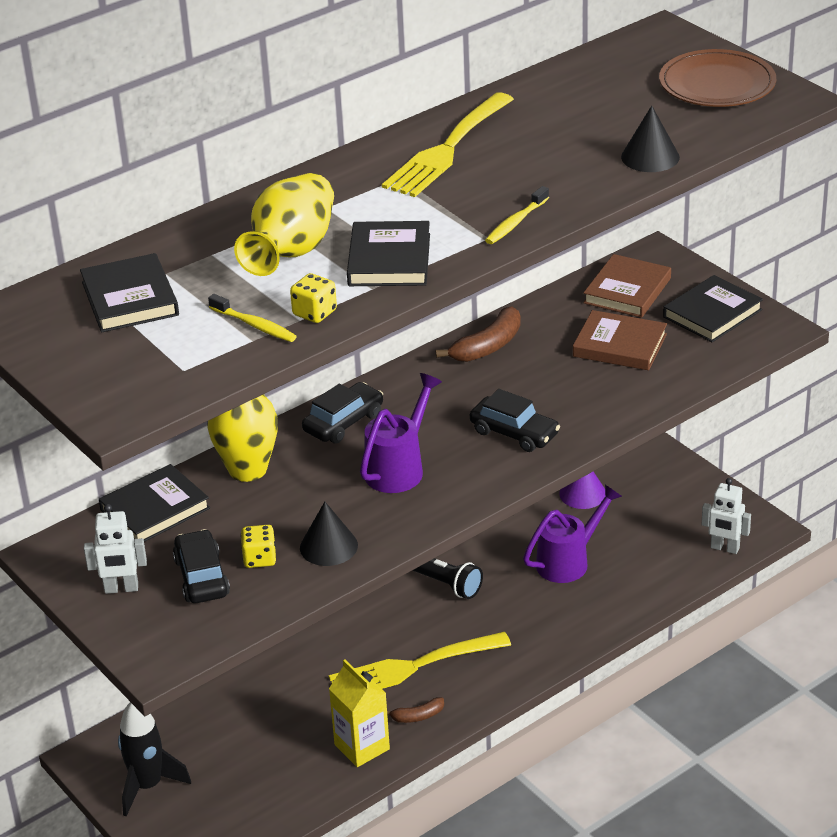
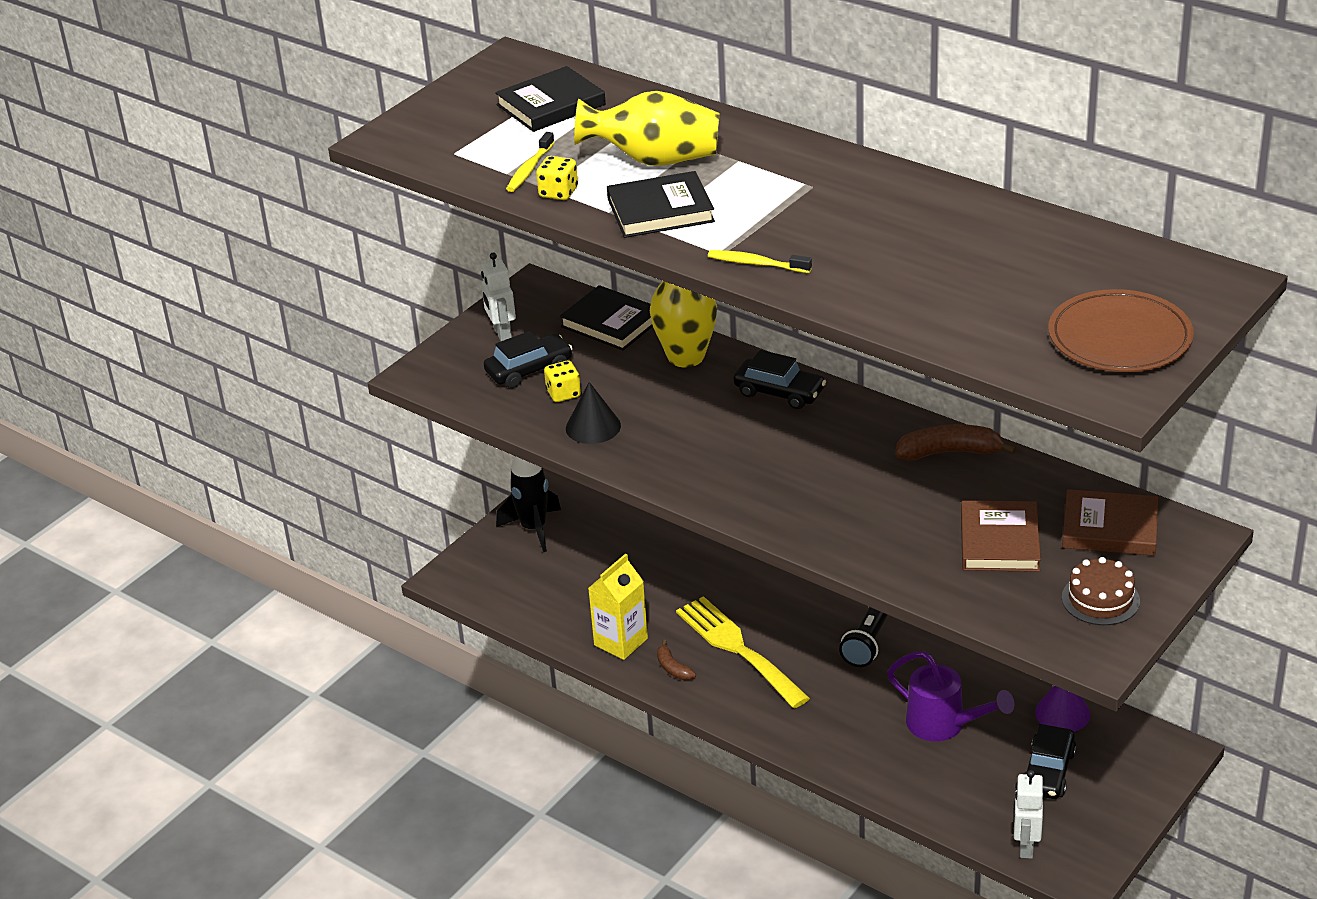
camera: 75 degrees right, 0 degrees up
(399, 468) = (722, 441): purple watering can -> none
(447, 150) = (879, 200): yellow fork -> none
(487, 346) = (950, 452): brown banana -> brown banana turned 150 degrees clockwise
(514, 433) = (809, 500): black car -> black car (1048, 772)
(650, 157) = (928, 320): black cone -> none
(712, 313) = (1100, 599): black book -> brown cake

